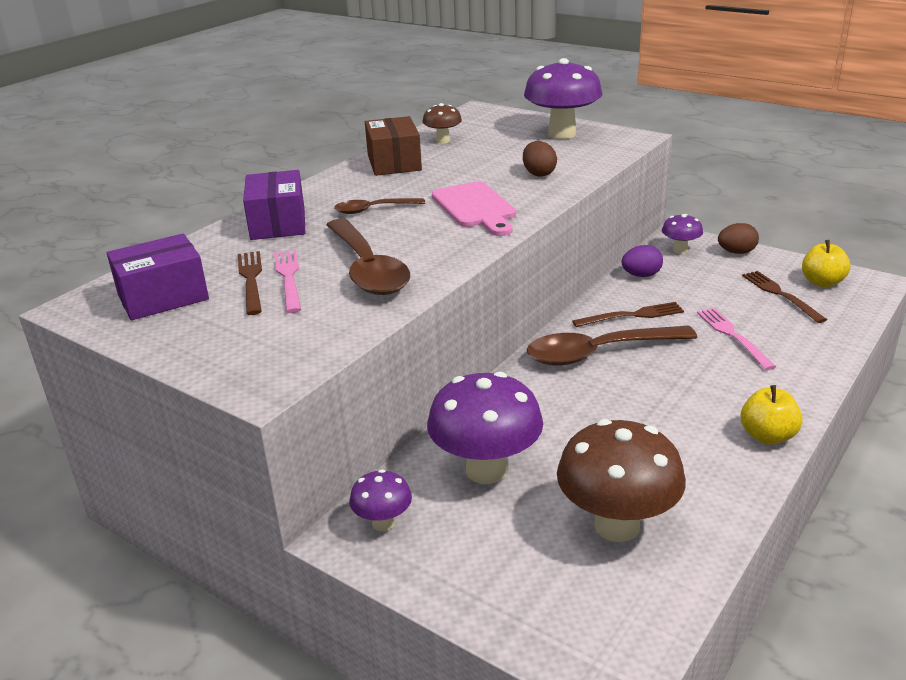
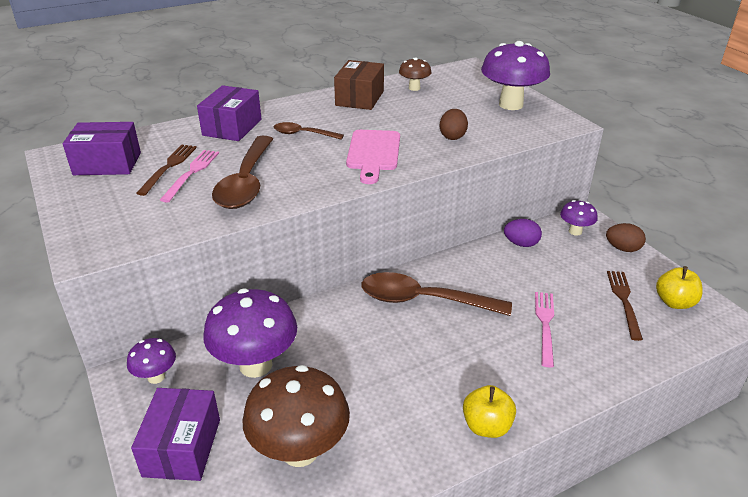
camera: 25 degrees right, 5 degrees up
(489, 574) = (182, 447): none -> purple box
(632, 315) = (480, 277): brown fork -> none

